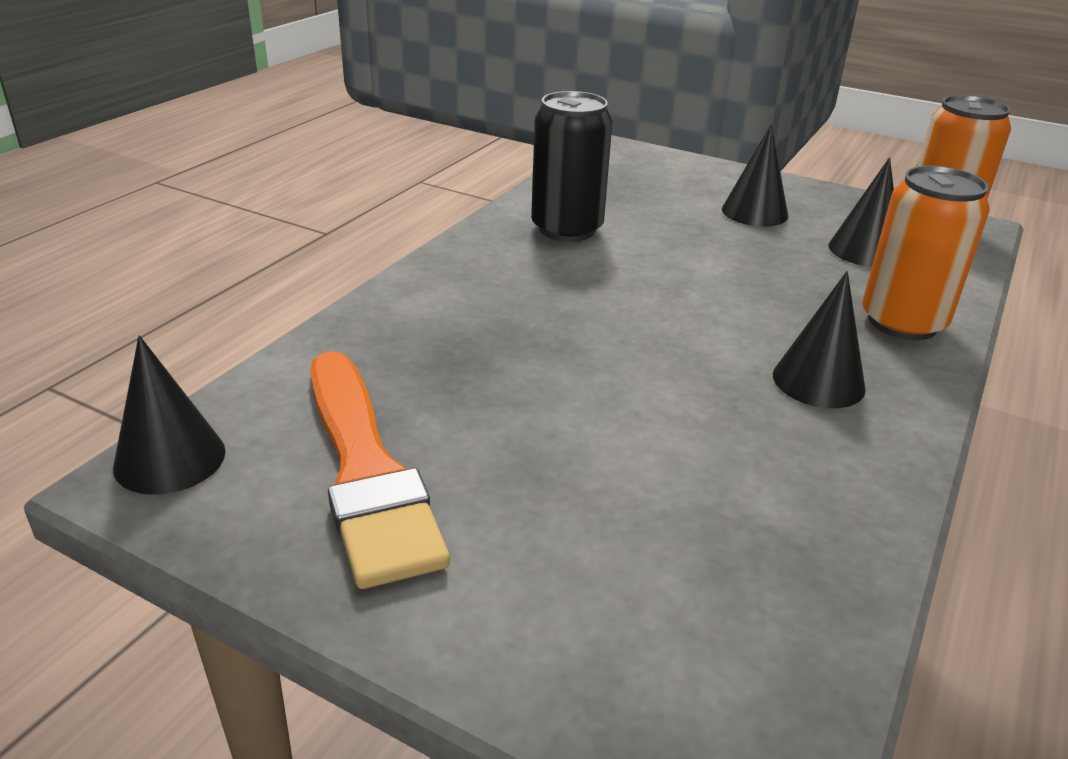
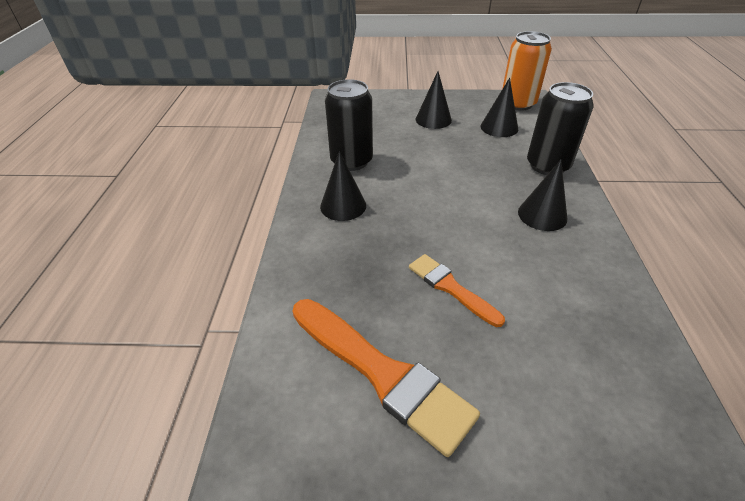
camera: 25 degrees left, 10 degrees up
(170, 459) = (260, 422): black cone -> black cone (343, 206)
(564, 417) = (450, 288): none -> orange brush
(902, 322) = (547, 165): orange can -> black can

